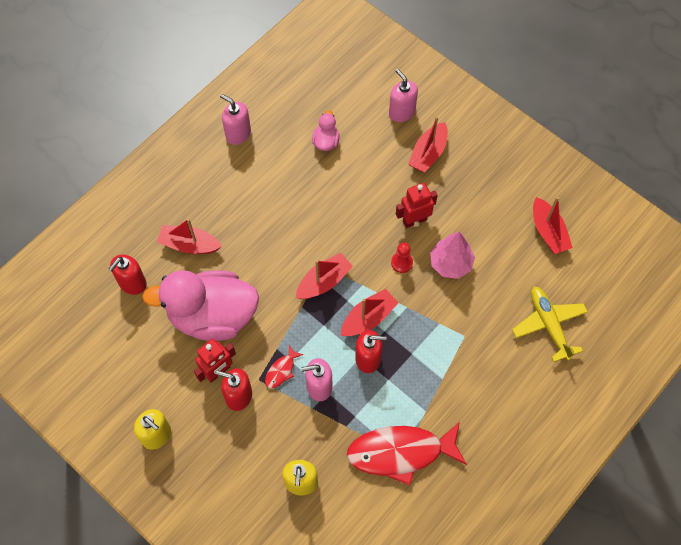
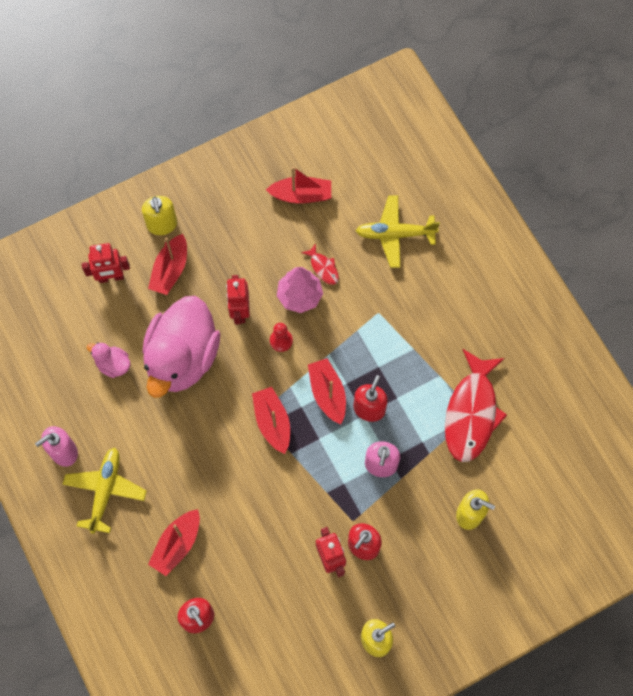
camera: 70 degrees left, 5 degrees up
(212, 316) = (268, 545): pink duck -> pink duck (182, 358)
(216, 175) = (105, 490): none -> yellow plane
(281, 370) = (351, 495): red fish -> red fish (323, 267)
(401, 112) = (111, 277): pink soap dispenser -> red robot
(428, 153) = (170, 270): red boat -> red boat turned 60 degrees clockwise
(466, 132) = (162, 225): none -> yellow soap dispenser

